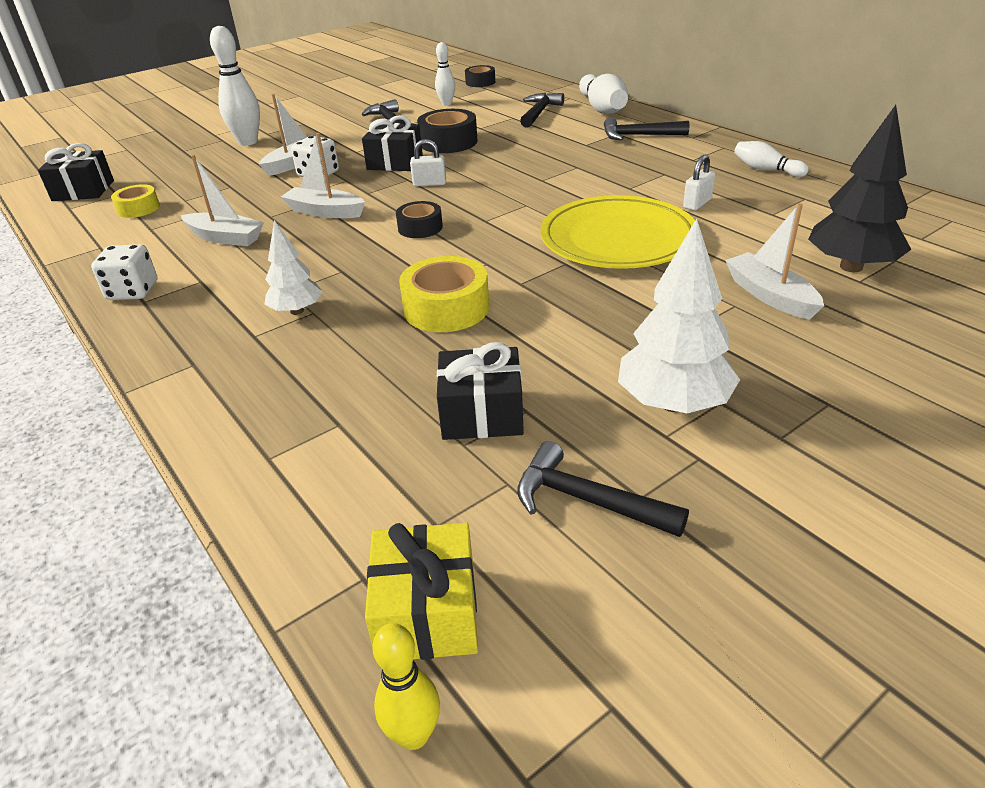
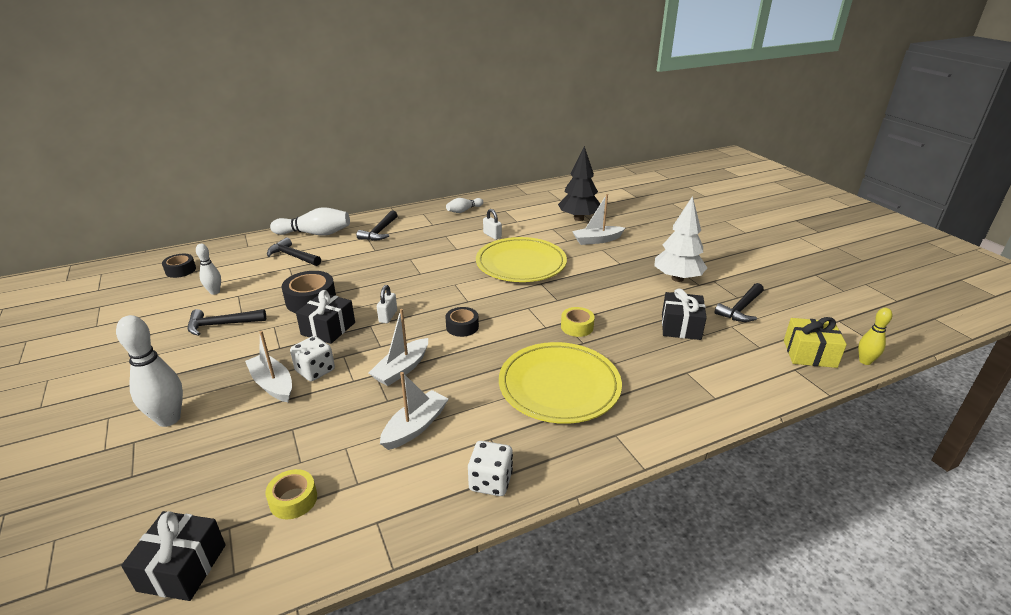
camera: 80 degrees left, 5 degrees down
(297, 311) = (559, 386): white tree -> yellow plate
(446, 308) = (577, 327): yellow tape -> yellow tape, size x0.62

